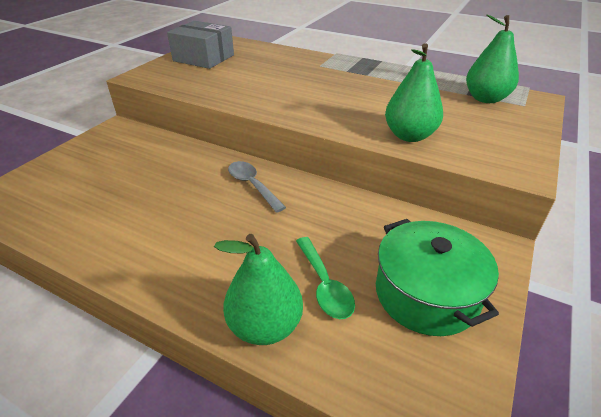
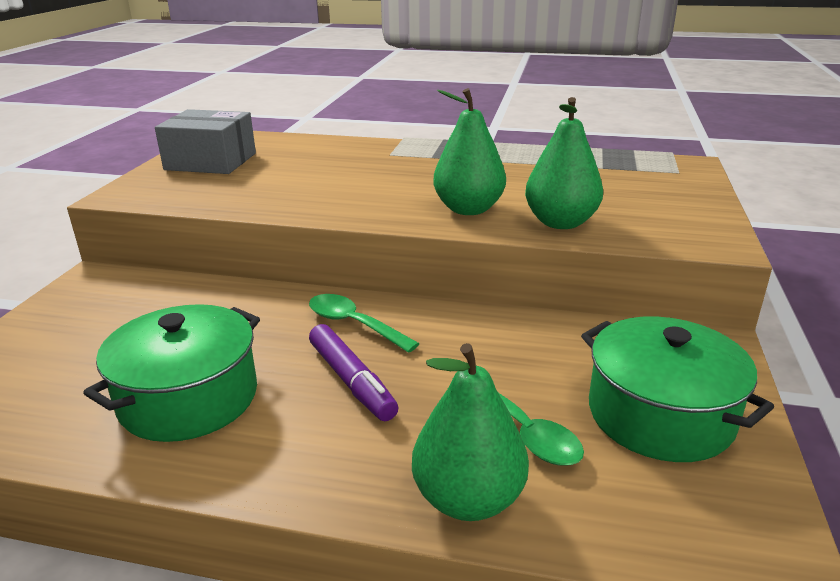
camera: 15 degrees left, 10 degrees down
(133, 218) = (189, 398): none -> green pot
(232, 226) = (351, 381): none -> purple marker
(252, 185) = (354, 324): grey spoon -> green spoon
(485, 99) = (629, 170): green pear -> green pear (468, 209)

